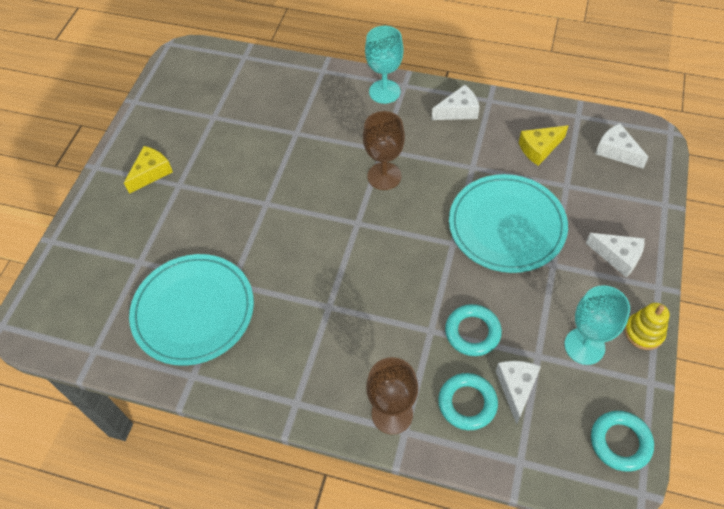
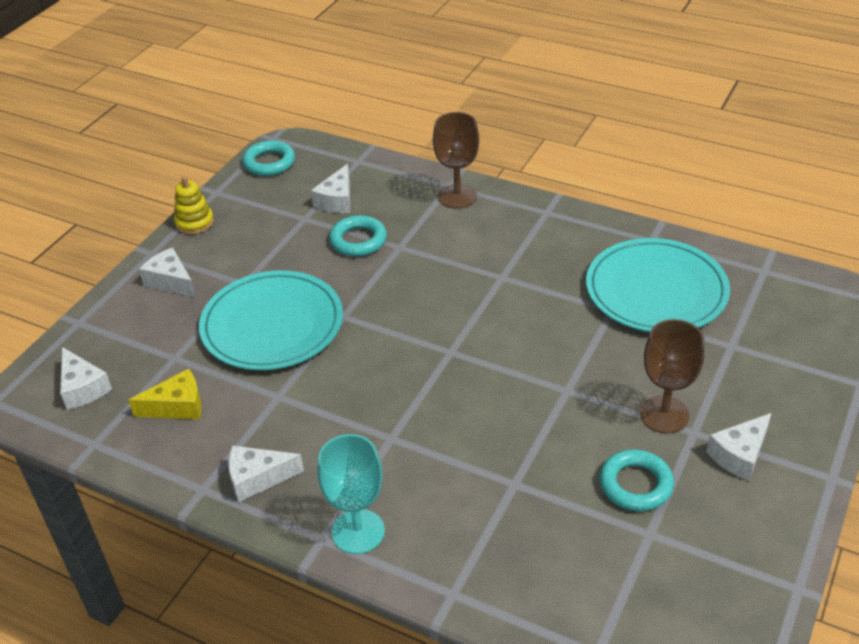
camera: 170 degrees left, 15 degrees down
(151, 173) = (739, 455): yellow cheese -> white cheese
(384, 176) = (400, 401): brown goblet -> brown goblet (664, 414)
(467, 403) = (386, 196): turquoise ring -> turquoise ring (635, 484)
(584, 346) = (257, 220): turquoise goblet -> none

